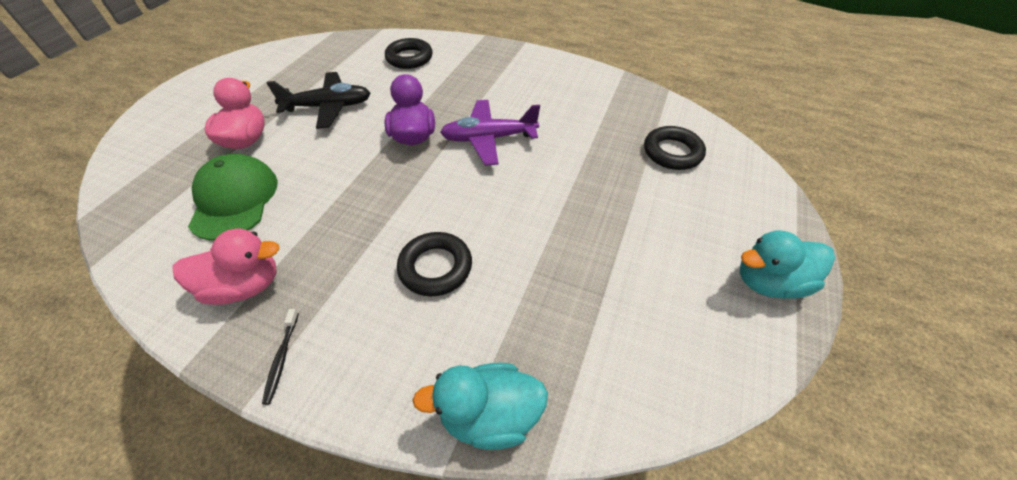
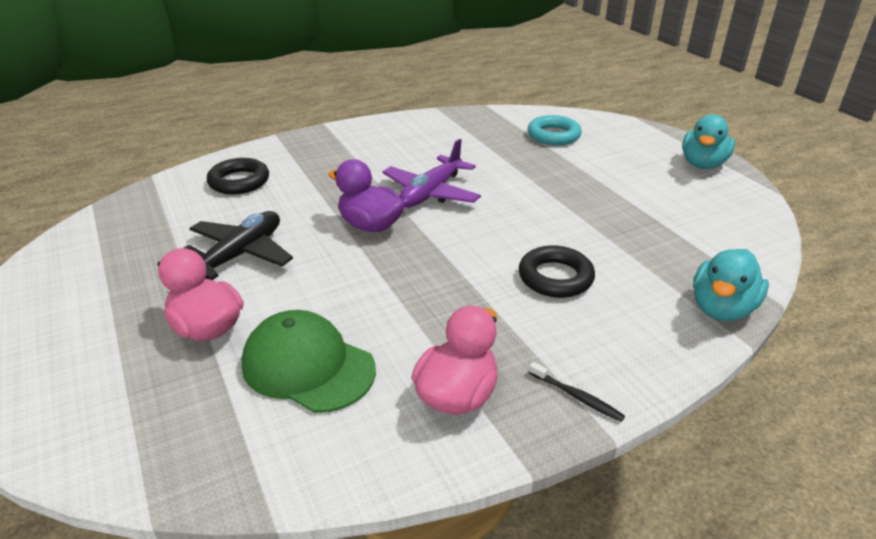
camera: 50 degrees left, 15 degrees down
(672, 152) = (553, 135): black ring -> turquoise ring

